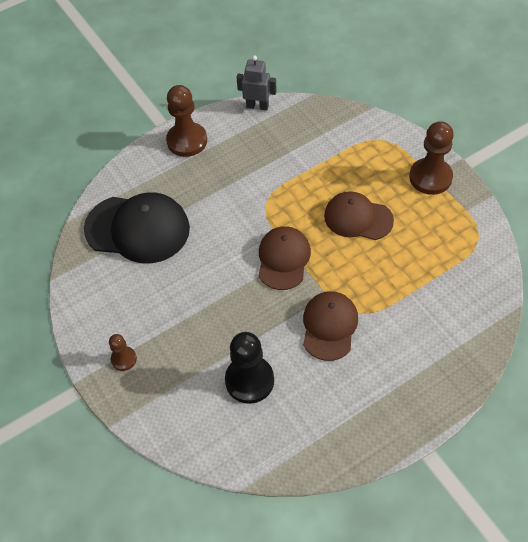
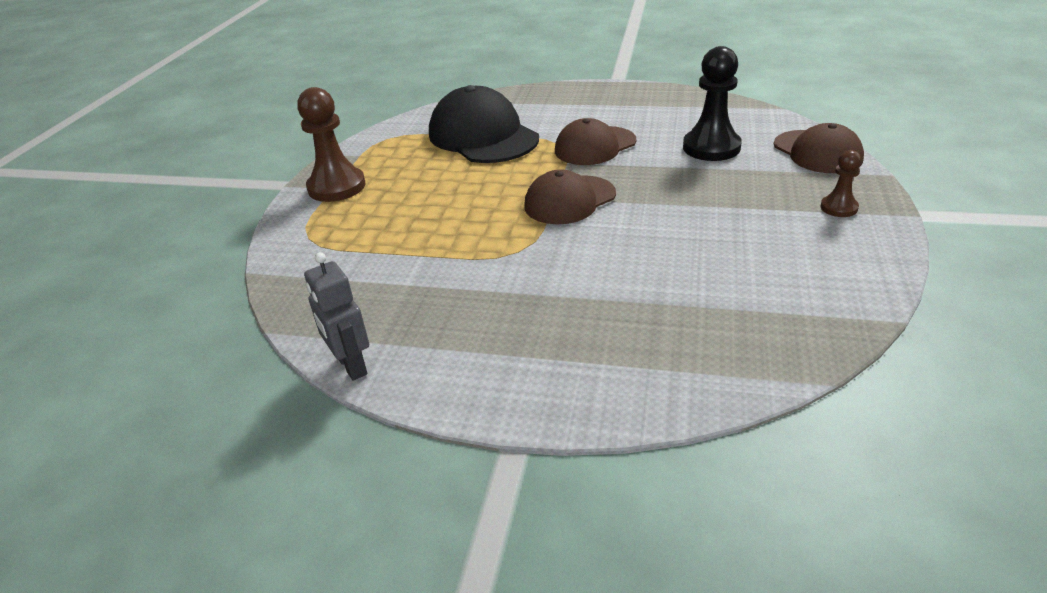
camera: 135 degrees left, 20 degrees down
(138, 229) = (713, 312): black cap -> black cap (483, 136)
(187, 141) = (512, 384): brown pawn -> none
(358, 218) = (451, 193): brown cap -> brown cap (817, 152)

